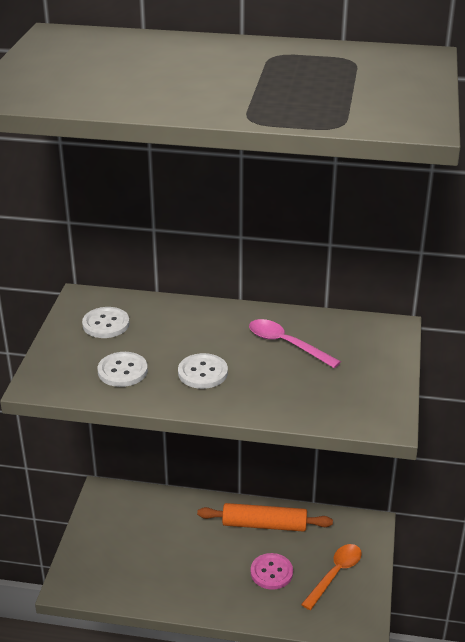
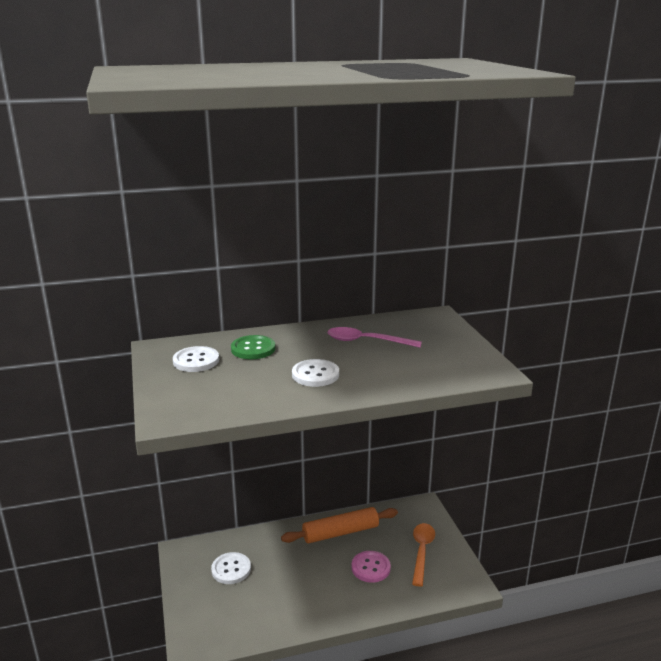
camera: 25 degrees left, 10 degrees down
(122, 371) = (241, 389): white button -> white button (231, 569)
(168, 323) = (253, 349): none -> green button

